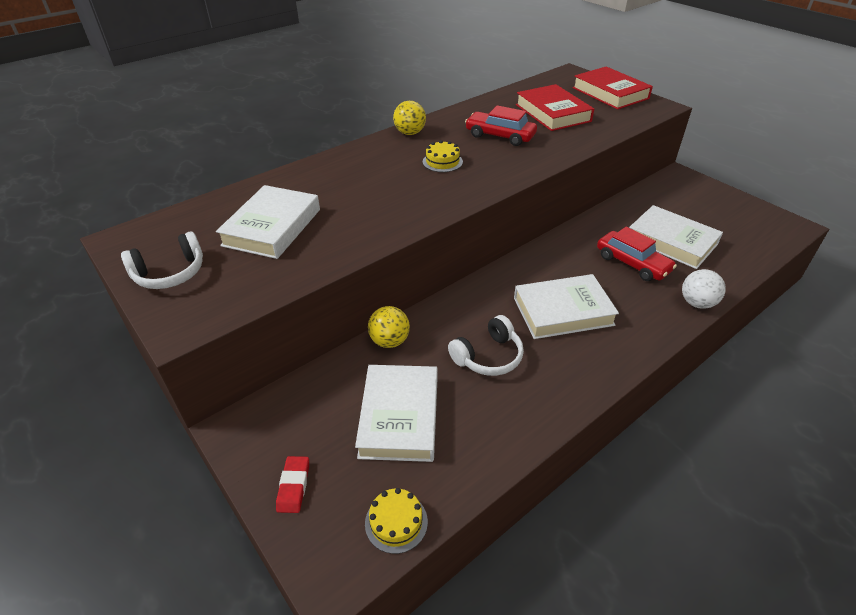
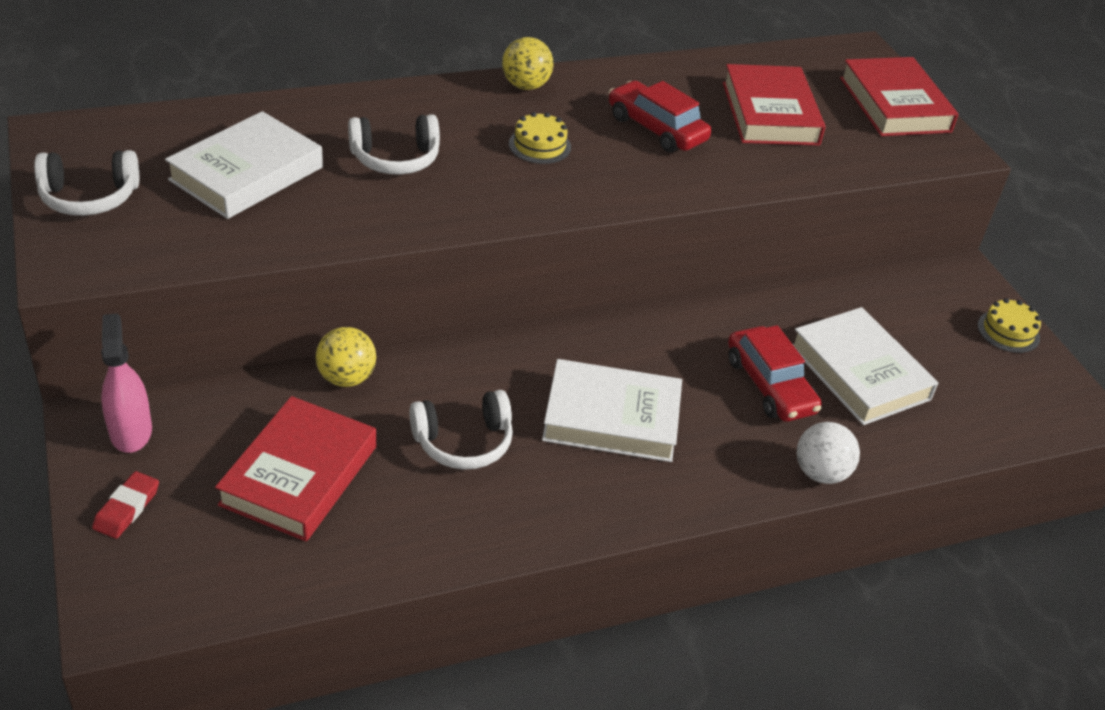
camera: 15 degrees right, 0 degrees up
(265, 428) = (131, 431): none -> pink spray bottle
(362, 192) = (395, 158): none -> white headphones
(396, 522) = (220, 590): yellow cake -> yellow cake (1008, 331)
(399, 416) = (299, 475): white book -> red book

